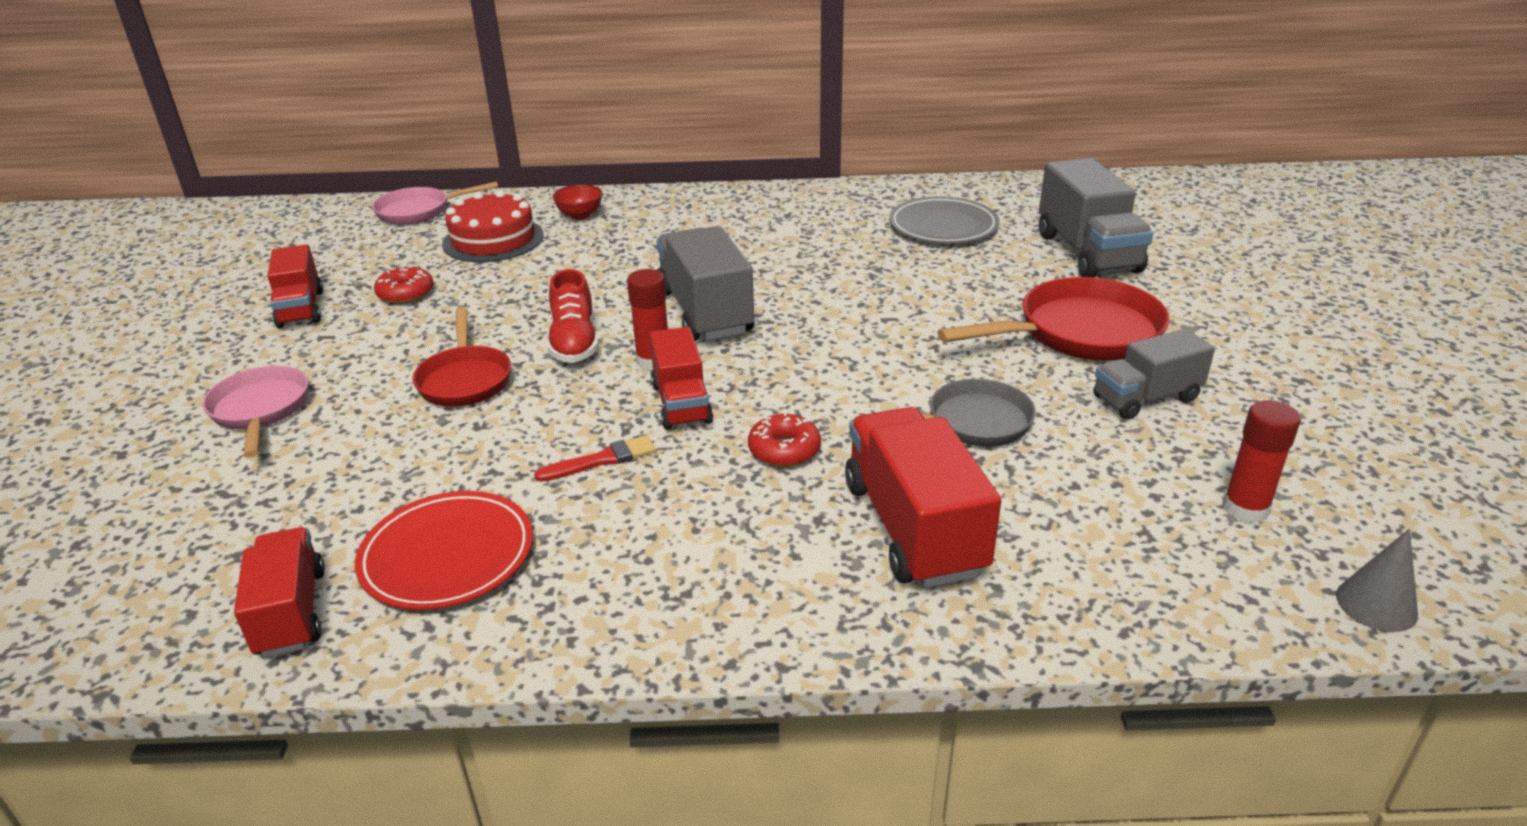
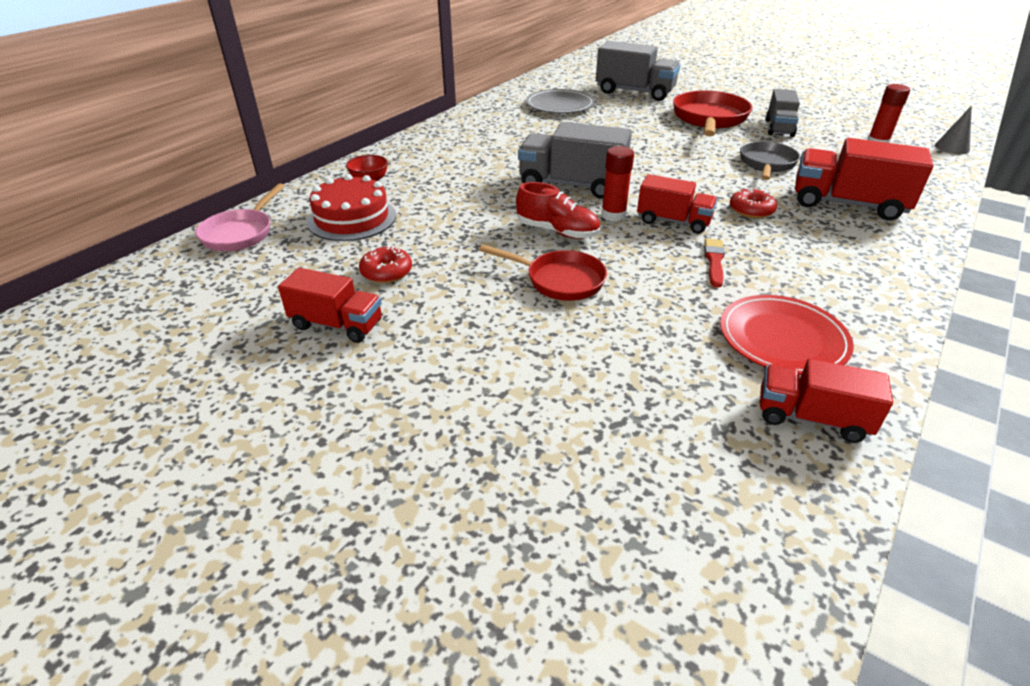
camera: 55 degrees left, 5 degrees up
(260, 411) = (500, 379): pink pan -> none

